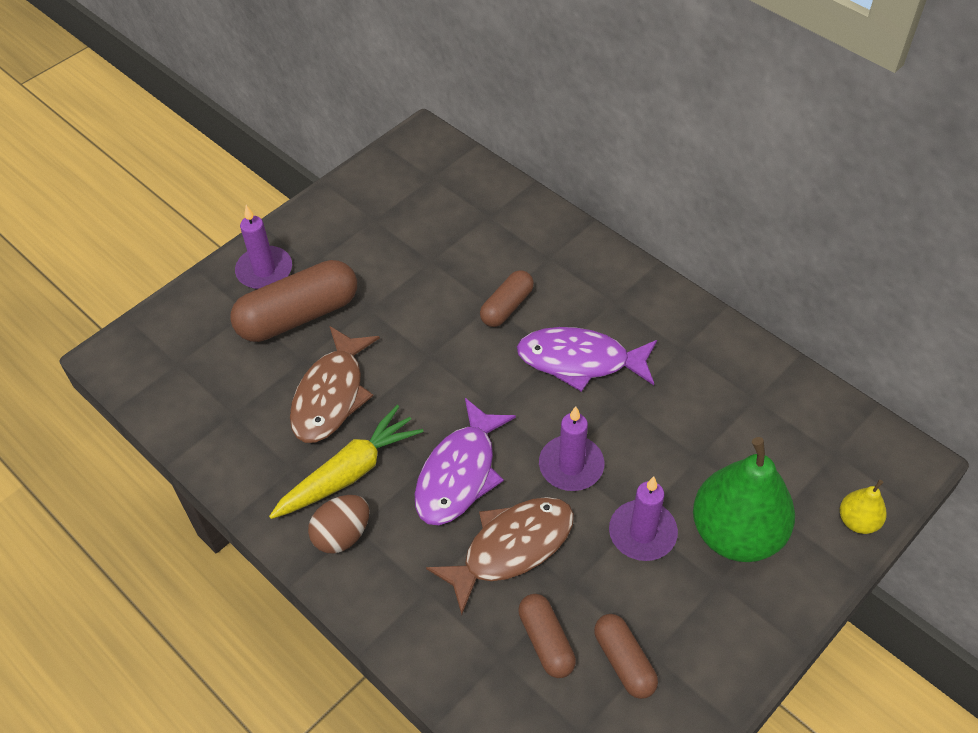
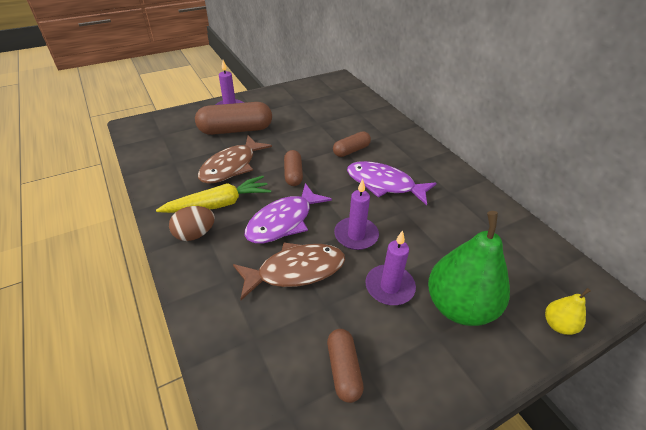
camera: 15 degrees right, 10 degrees down
(546, 641) = (292, 337): brown capsule -> brown capsule (293, 174)

